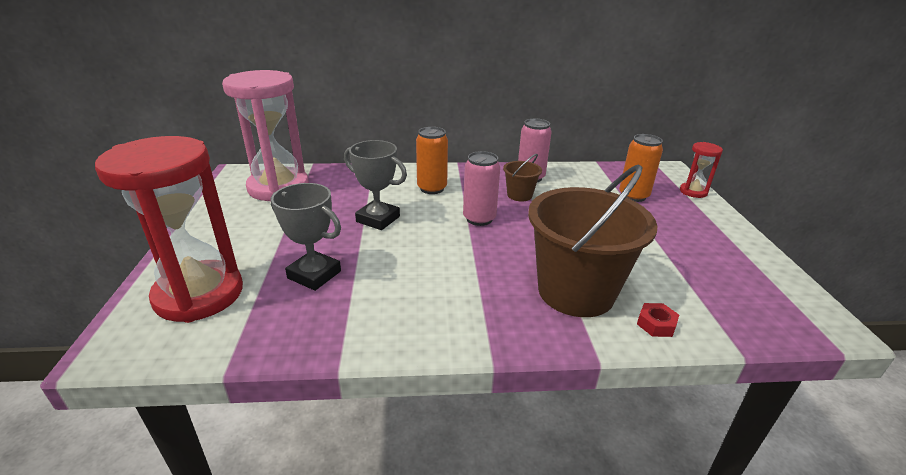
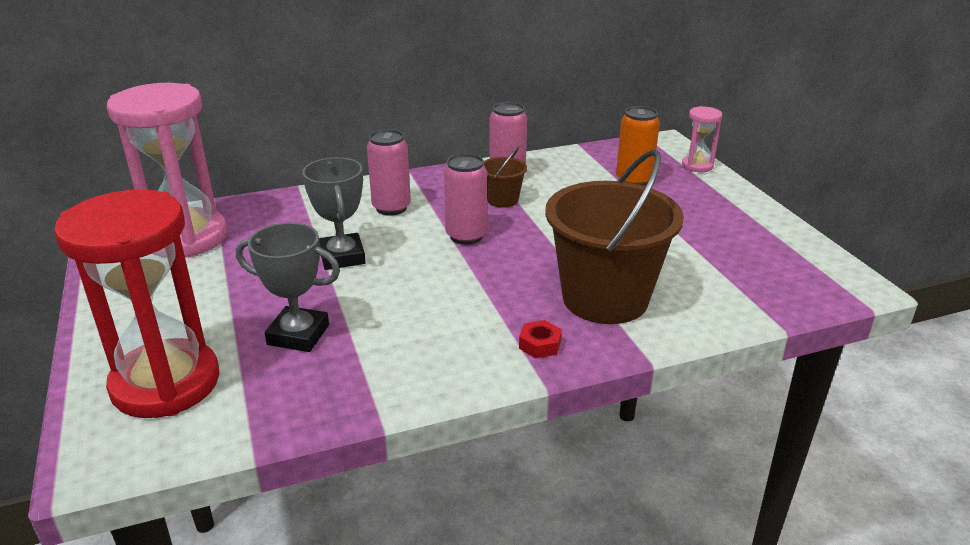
camera: 15 degrees left, 0 degrees up
(378, 219) = (342, 257): grey trophy -> grey trophy turned 60 degrees clockwise
(432, 188) = (391, 208): orange can -> pink can
(656, 324) = (696, 316): red nut -> red nut (540, 344)
(693, 192) = (697, 166): red hourglass -> pink hourglass

